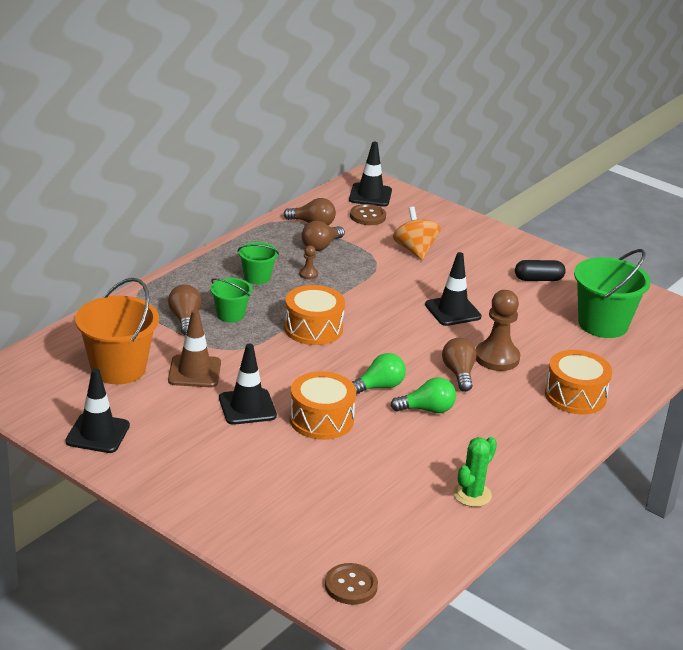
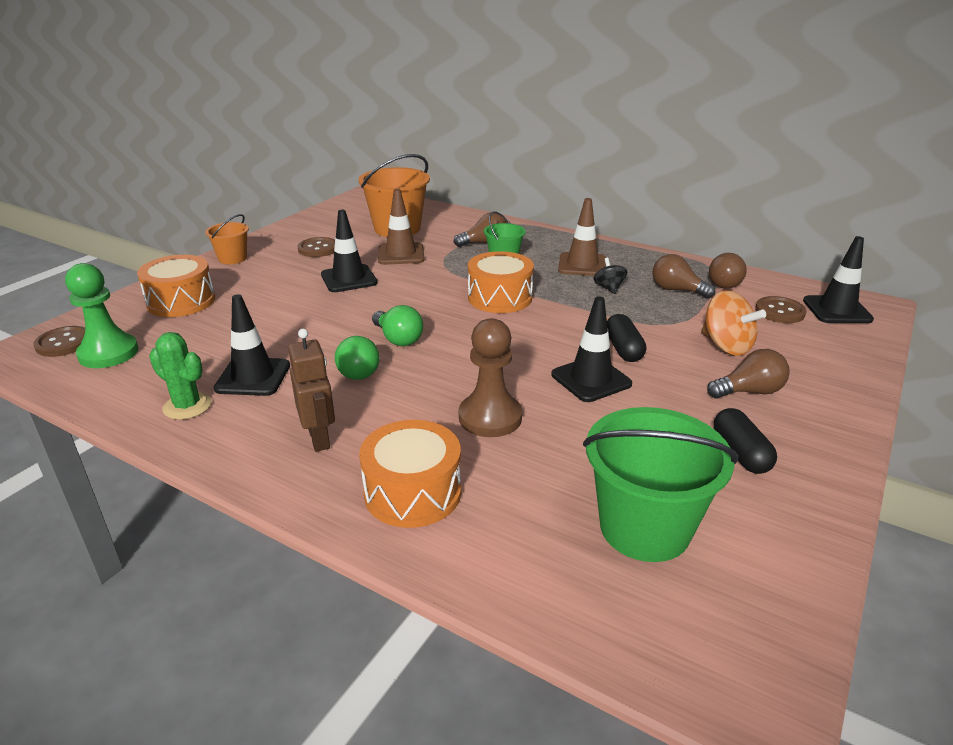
camera: 85 degrees right, 0 degrees up
(98, 433) = (305, 231): black traffic cone -> black traffic cone (253, 377)
(158, 425) = (318, 249): none -> brown button
(164, 486) = (233, 258): none -> orange bucket
(257, 277) = (582, 265): green bucket -> brown traffic cone
(308, 274) = (609, 288): brown pawn -> black spinning top
(321, 419) = (332, 313): orange drum -> orange drum (181, 301)
(376, 551) = (108, 353): none -> green pawn
(412, 290) = (623, 349): none -> black capsule
(415, 250) = (726, 346): orange spinning top -> orange spinning top turned 75 degrees clockwise
(459, 373) = (441, 389): brown light bulb -> brown light bulb (749, 391)
(518, 430) = (319, 438): none -> brown robot

